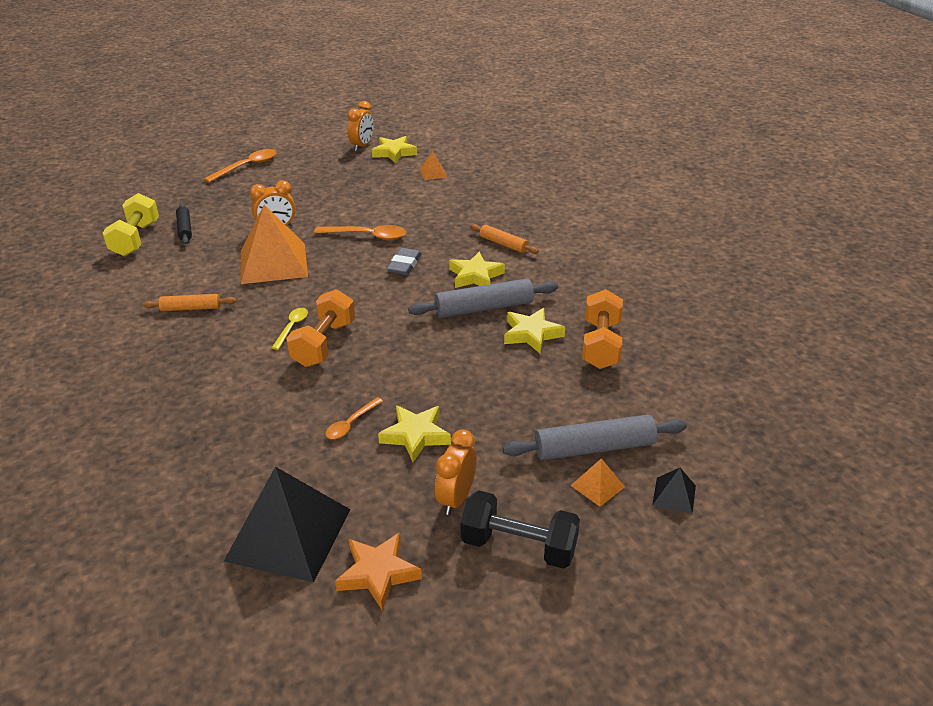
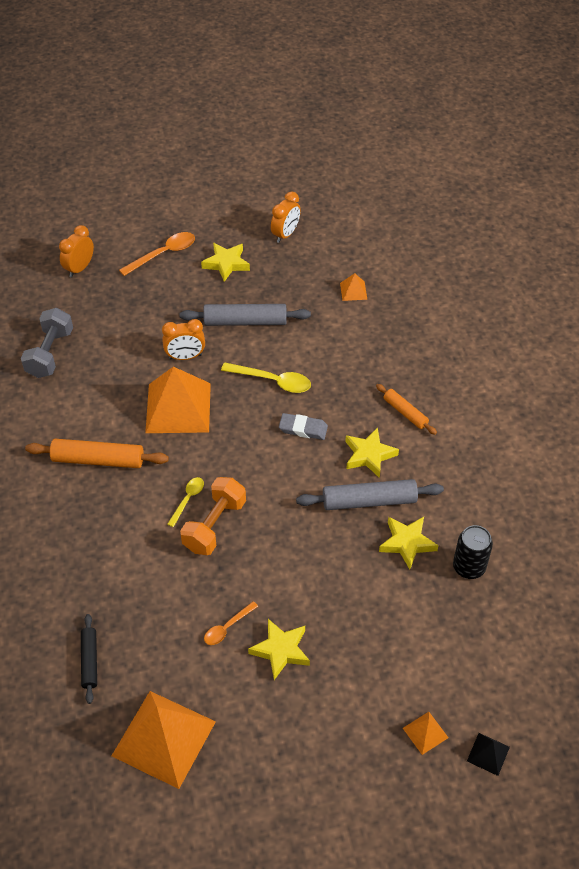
camera: 10 degrees right, 15 degrees up
(135, 239) = (50, 353): yellow dumbbell -> grey dumbbell
(184, 229) = (97, 345): black rolling pin -> black rolling pin (89, 661)
(191, 308) = (98, 460): orange rolling pin -> orange rolling pin, size x1.68
(288, 534) = (163, 738): black pyramid -> orange pyramid
(367, 236) = (273, 381): orange spoon -> yellow spoon
(378, 573) = (229, 790): orange star -> none
(394, 153) = (317, 251): yellow star -> yellow star (226, 264)
(404, 265) = (303, 429): grey eraser -> grey eraser turned 75 degrees clockwise
(456, 498) = (304, 725): orange clock -> orange clock (79, 268)
(519, 546) = (346, 783): black dumbbell -> none
(594, 448) = (432, 691): grey rolling pin -> grey rolling pin (245, 322)
(601, 345) = (469, 567): orange dumbbell -> black can

